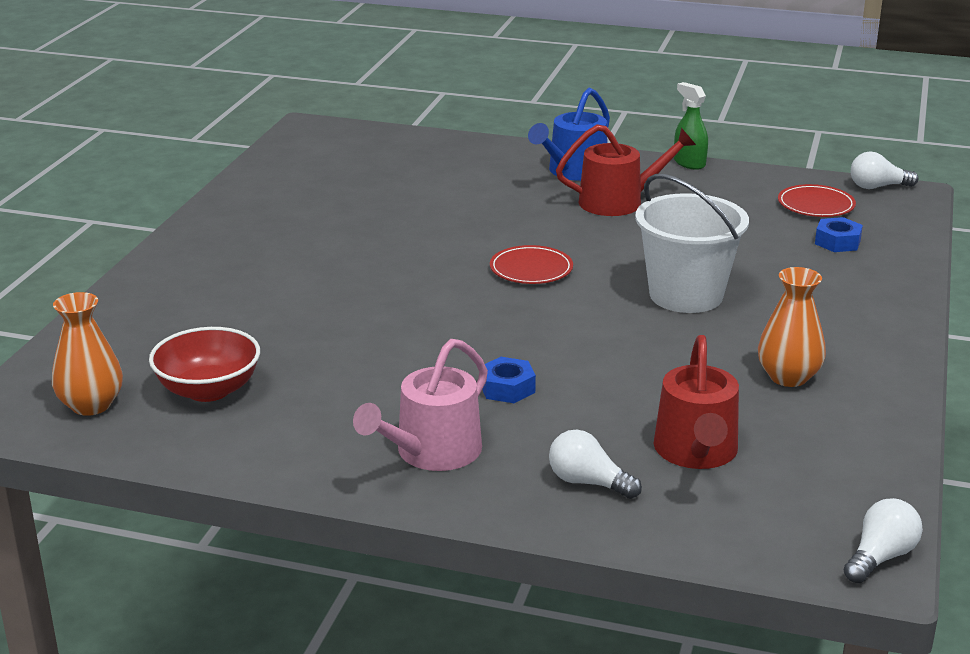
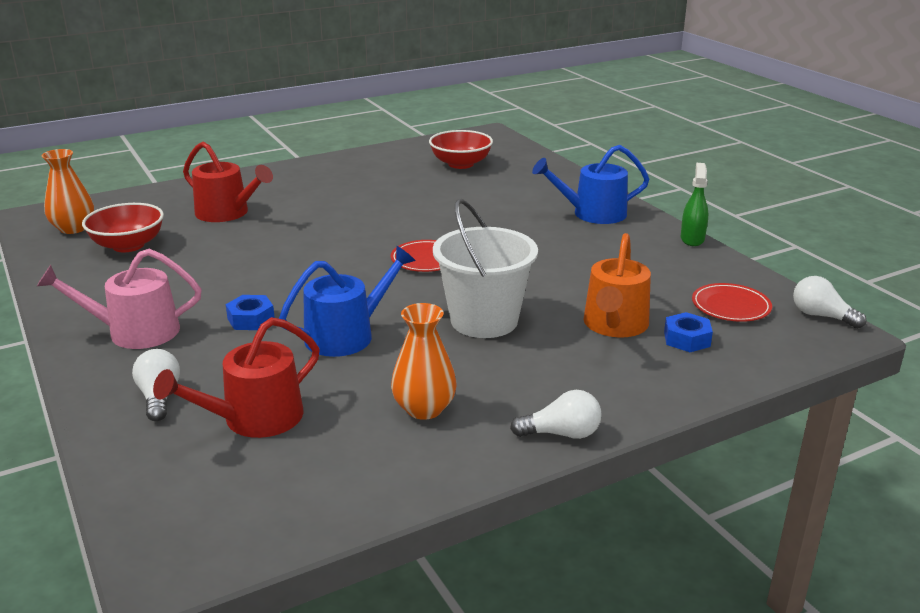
camera: 45 degrees right, 0 degrees up
(355, 169) = (460, 164): none -> red bowl
(614, 358) = (346, 335): none -> blue watering can
(618, 202) = (579, 243): red watering can -> red watering can (227, 213)
(776, 254) = (614, 325): none -> orange watering can
(880, 557) = (187, 566): white light bulb -> white light bulb (562, 434)

